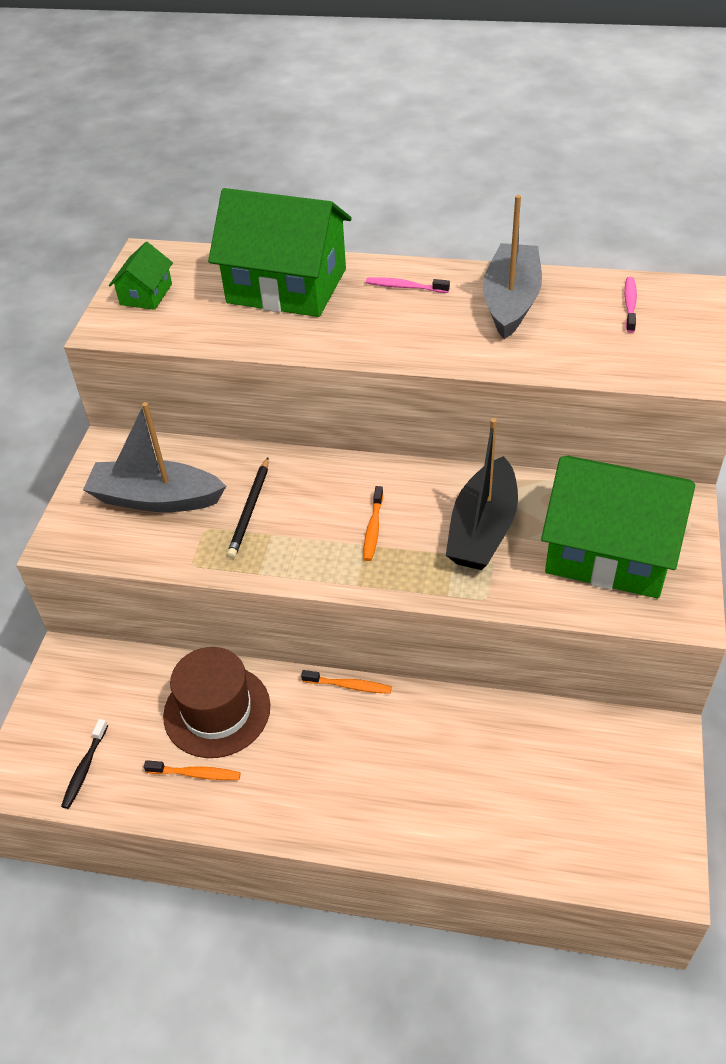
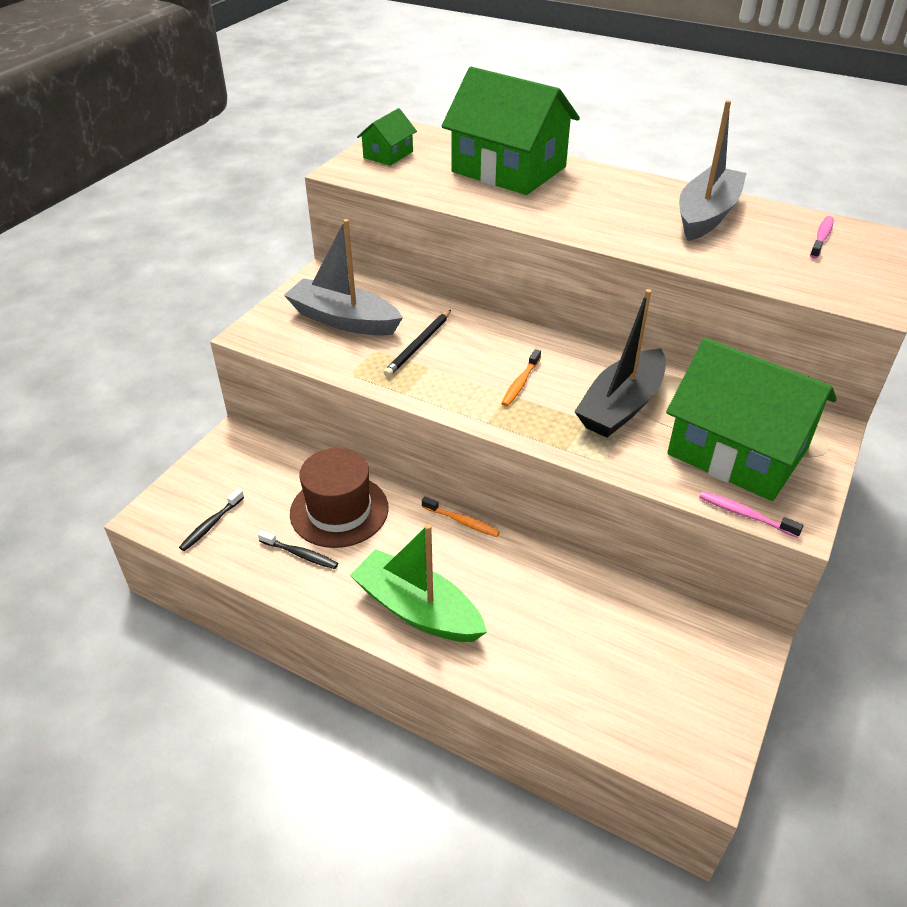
camera: 15 degrees right, 5 degrees down
(196, 774) = (300, 554): orange toothbrush -> black toothbrush
(341, 798) = (417, 609): none -> green boat
(404, 287) = (612, 188): pink toothbrush -> pink toothbrush (745, 514)

